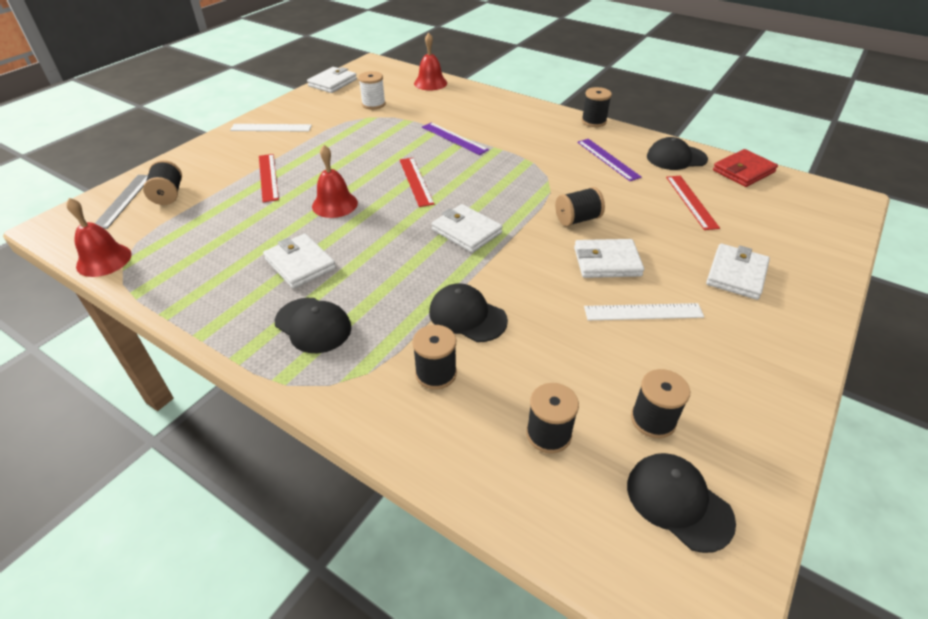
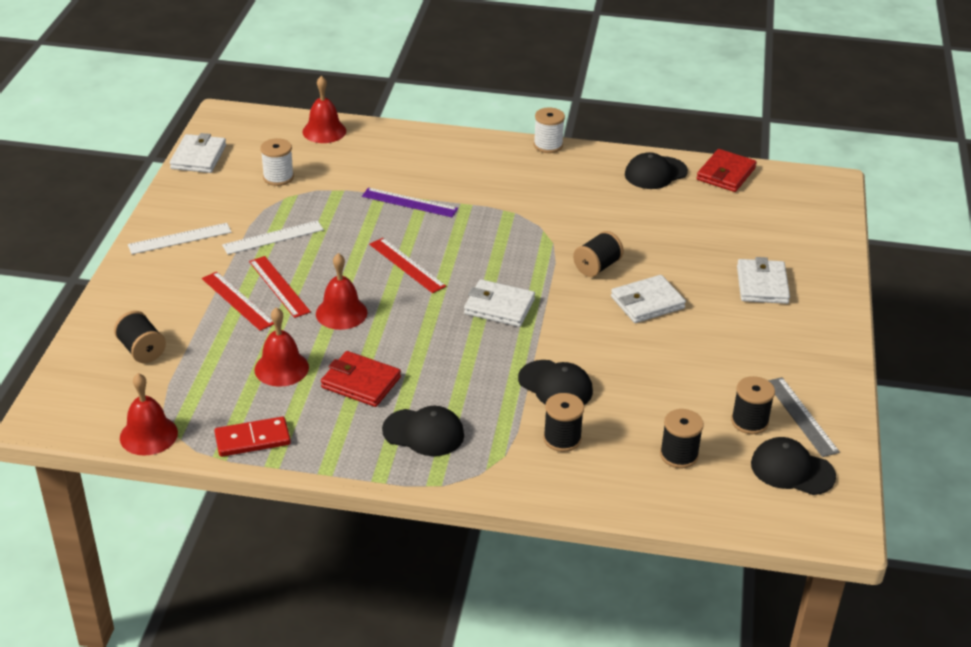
camera: 25 degrees left, 5 degrees down
(123, 200) = (95, 369): grey ruler -> grey ruler (801, 416)
(172, 287) = (252, 439): none -> red domino
(250, 235) = (281, 368): none -> red bell
(300, 264) = (361, 382): white wallet -> red wallet
(467, 316) = (555, 385): black cap -> black cap turned 150 degrees counterclockwise
(593, 121) = (548, 145): black spool -> white spool
(608, 159) = (589, 191): purple ruler -> none
(643, 312) = (701, 340): white ruler -> white ruler (273, 237)
(691, 201) = (692, 220): red ruler -> red ruler (279, 286)

